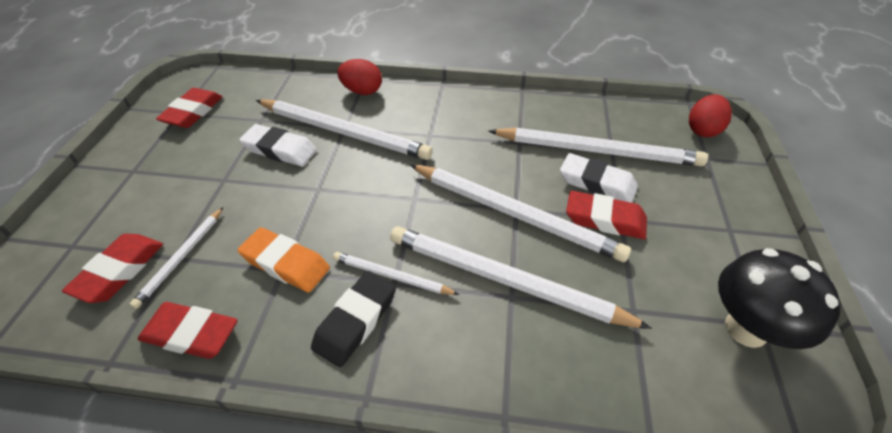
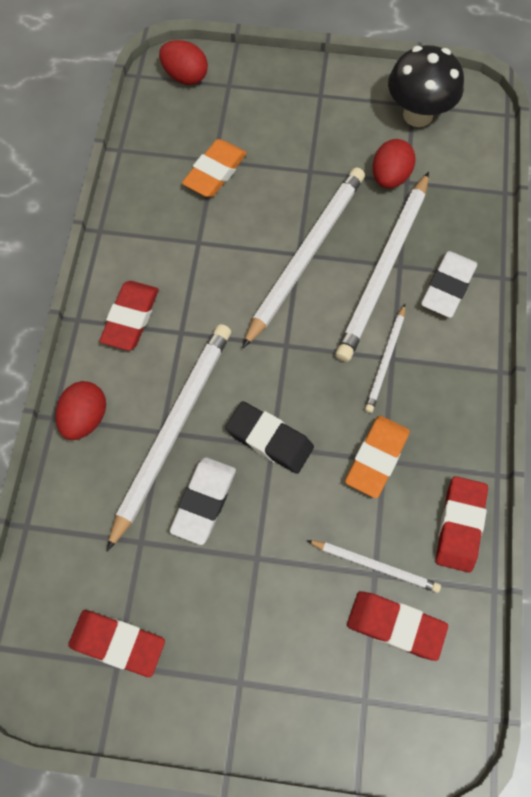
camera: 90 degrees left, 20 degrees up
(356, 321) = (434, 386): black eraser -> black eraser (269, 439)
(597, 183) = (263, 181): white eraser -> white eraser (447, 287)
(598, 151) = (215, 172): white pencil -> orange eraser
(605, 219) = (311, 183): red eraser -> red eraser (131, 318)
(634, 292) = (390, 177): none -> red egg

